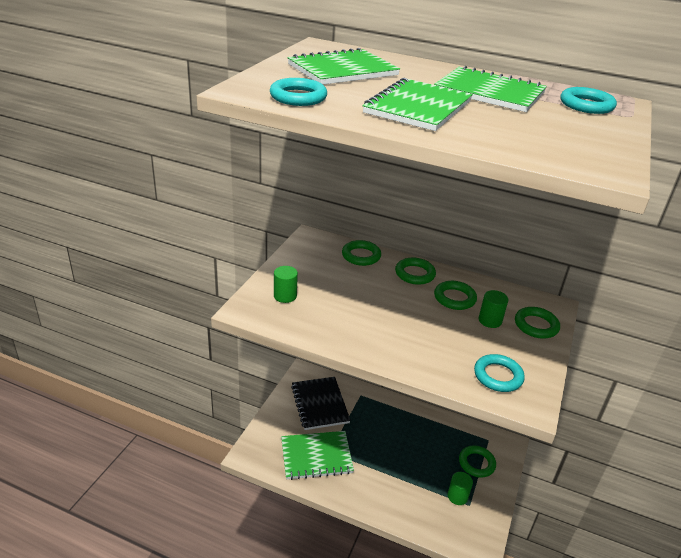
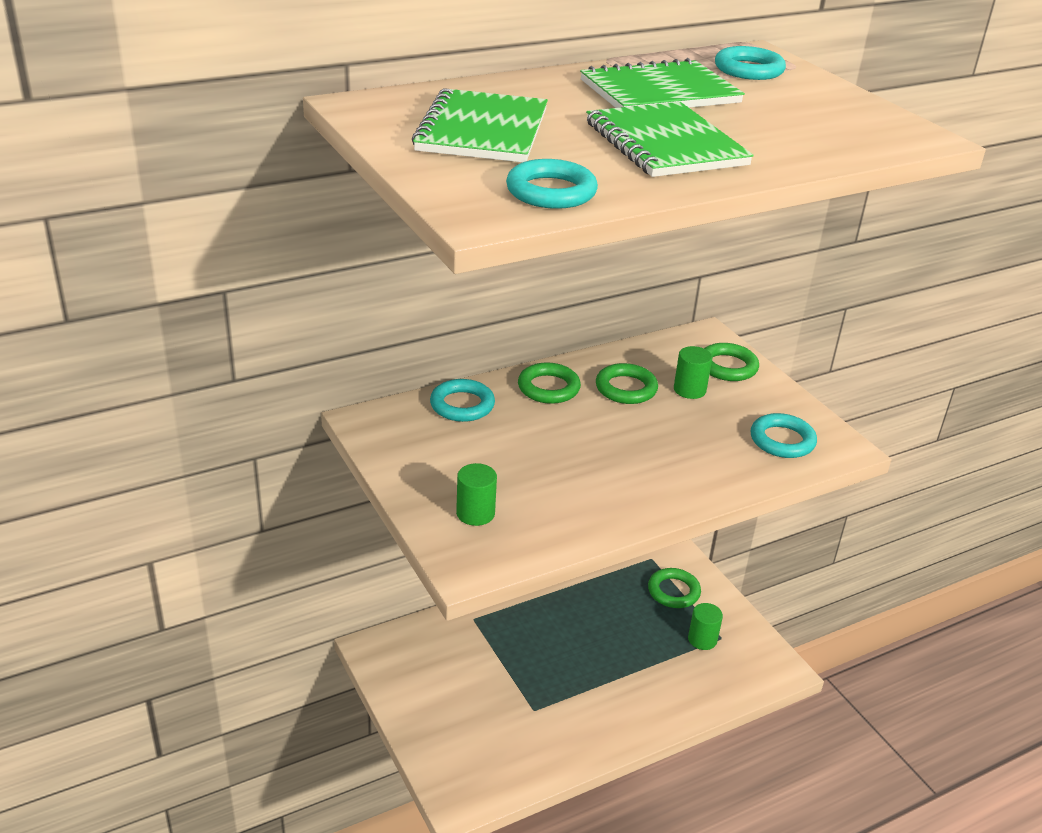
camera: 50 degrees left, 0 degrees up
(316, 456) = (529, 728): green notebook -> none
(320, 404) = (446, 669): black notebook -> none
(361, 256) = (462, 405): green ring -> turquoise ring

